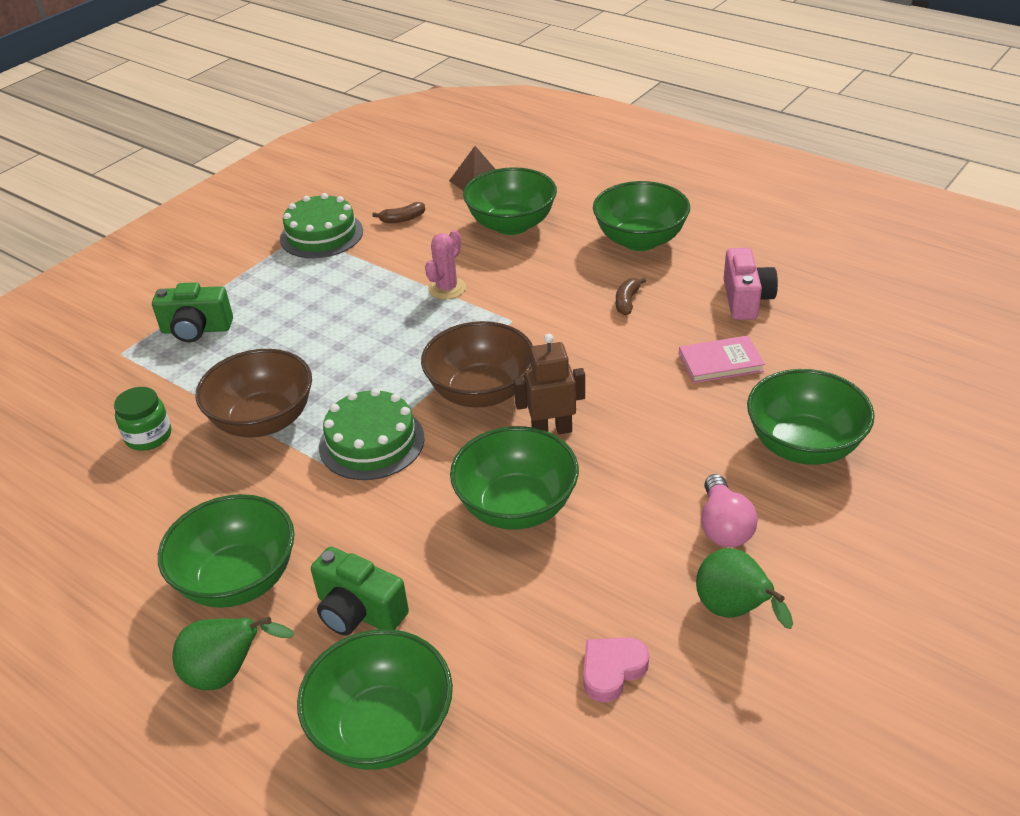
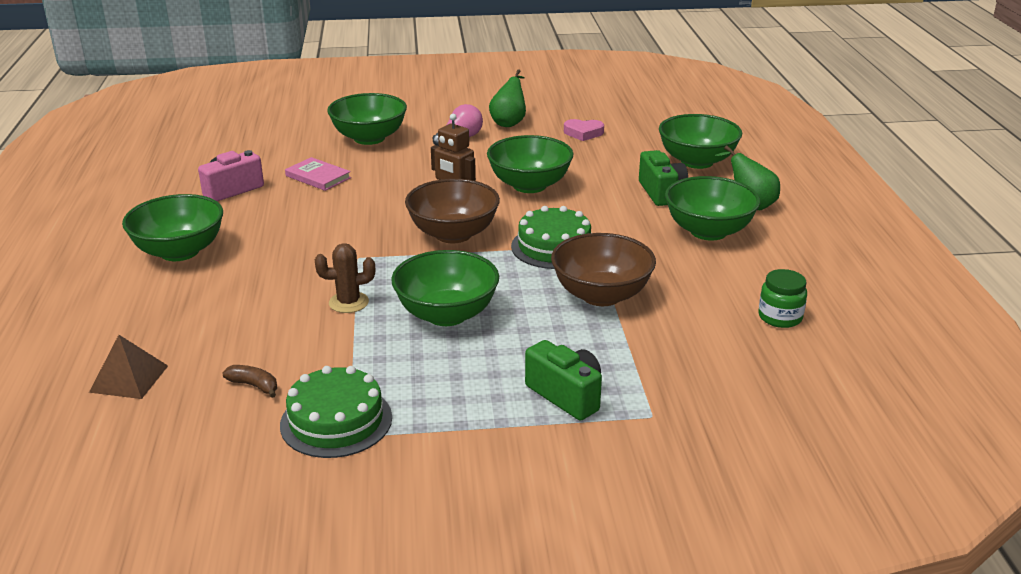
camera: 135 degrees left, 10 degrees down
(148, 436) = (690, 331): green jar -> green jar (780, 317)
(447, 288) = (348, 302): pink cactus -> brown cactus
(511, 225) = (207, 319): green bowl -> green bowl (446, 314)
(627, 302) = (280, 226): brown banana -> none

